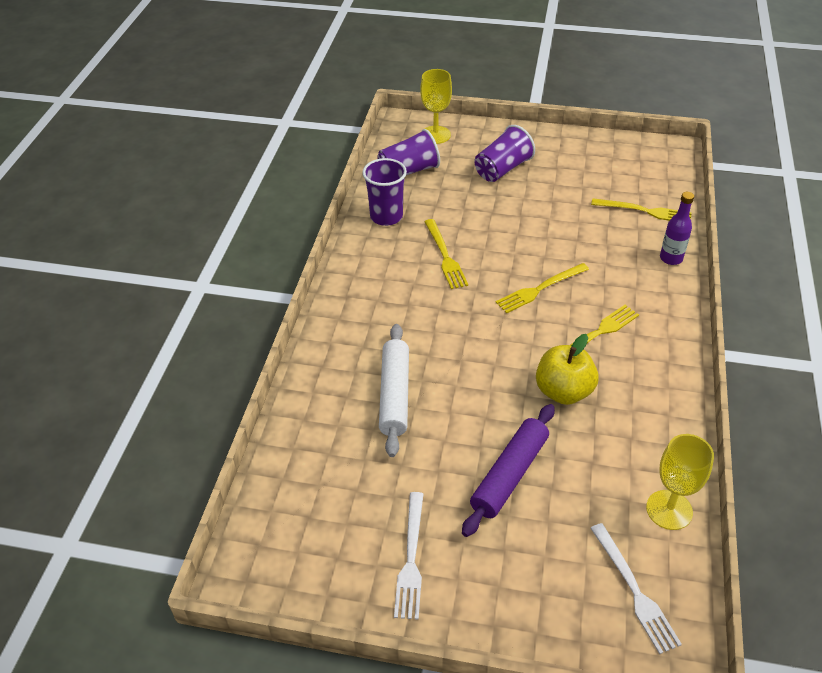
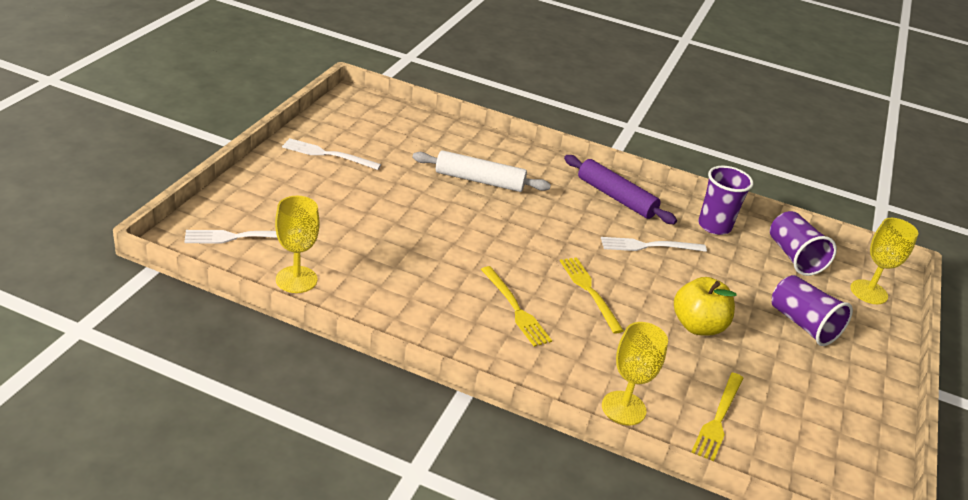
camera: 95 degrees right, 10 degrees down
(445, 256) = (649, 246): yellow fork -> white fork
(509, 475) = (375, 212): purple rolling pin -> purple rolling pin (616, 197)
(563, 391) = (449, 264): yellow apple -> yellow apple (697, 326)
(671, 258) = (623, 408): purple bottle -> yellow goblet

